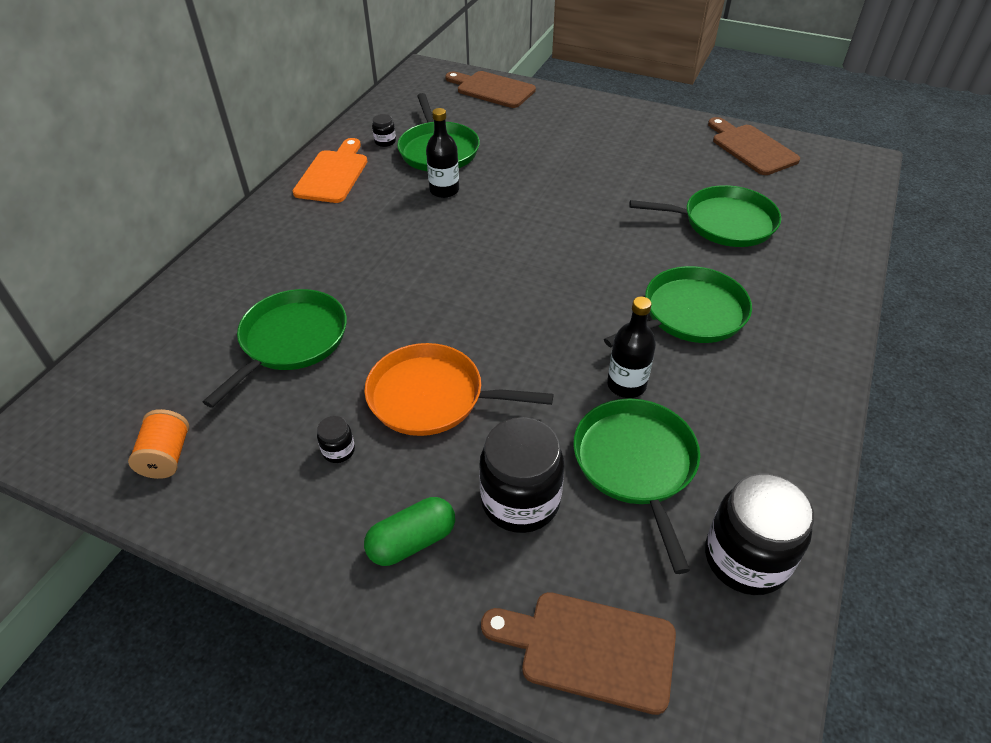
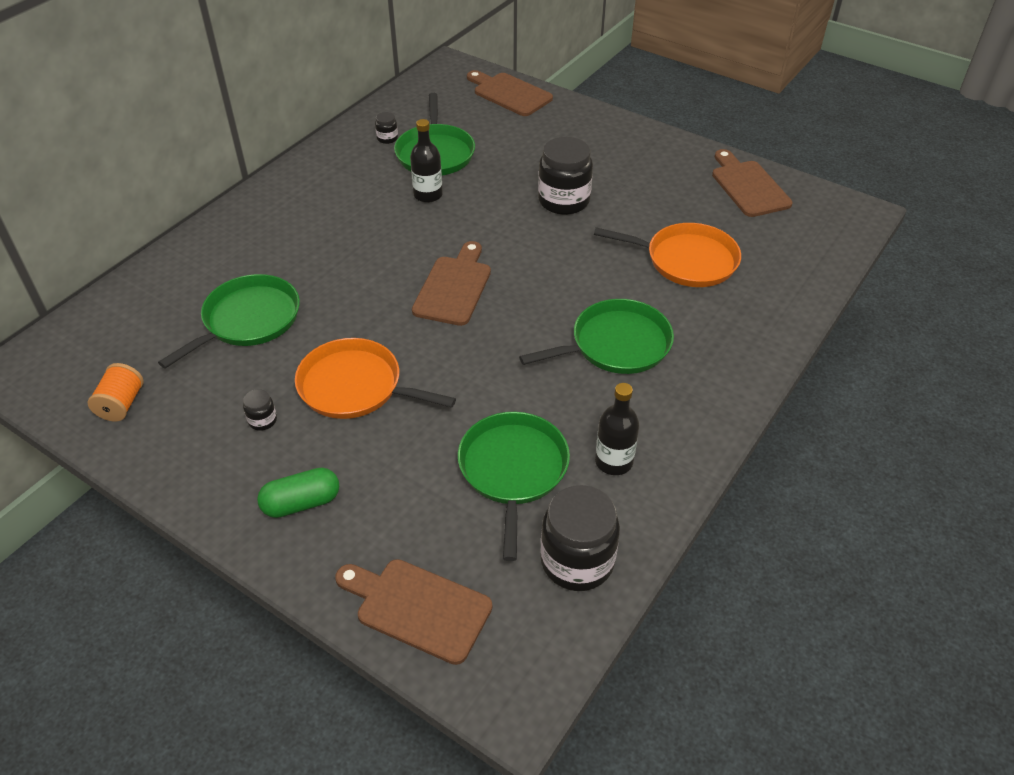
camera: 10 degrees right, 0 degrees up
(333, 174) = (329, 166): orange cutting board -> none
(502, 277) = (454, 287): none -> brown cutting board
(520, 501) = (402, 485): black jar -> black jar (563, 201)
(626, 385) = (531, 401): black bottle -> black bottle (614, 461)
(723, 222) = (686, 260): green pan -> orange pan

